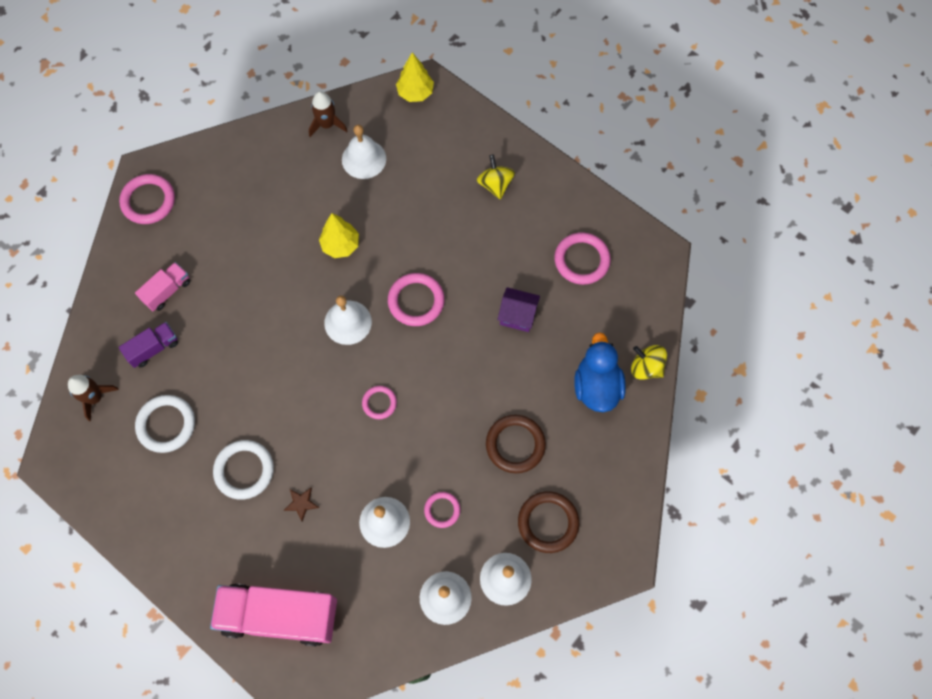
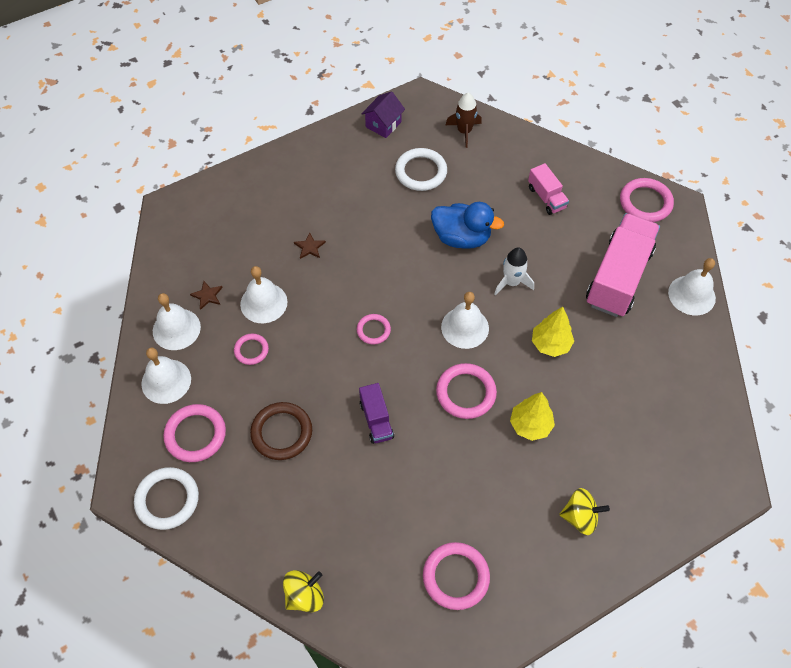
camera: 110 degrees right, 10 degrees down
(153, 348) = (494, 177): purple truck -> purple truck (376, 420)
(244, 470) = (357, 215): white ring -> white ring (167, 500)
(279, 615) = (227, 210): pink truck -> pink truck (618, 277)
(283, 295) = (511, 282): none -> white rocket
(327, 124) = (699, 371): brown rocket -> none
(364, 159) = (647, 394): white bell -> white bell (691, 295)
(395, 584) = (207, 295): none -> brown star
(415, 93) = (724, 471): yellow tree -> yellow tree (530, 425)
(517, 315) = (415, 484): purple house -> purple house (383, 124)
(548, 522) = (195, 435): brown ring -> pink ring
(596, 386) = (306, 534): blue duck -> blue duck (461, 237)

